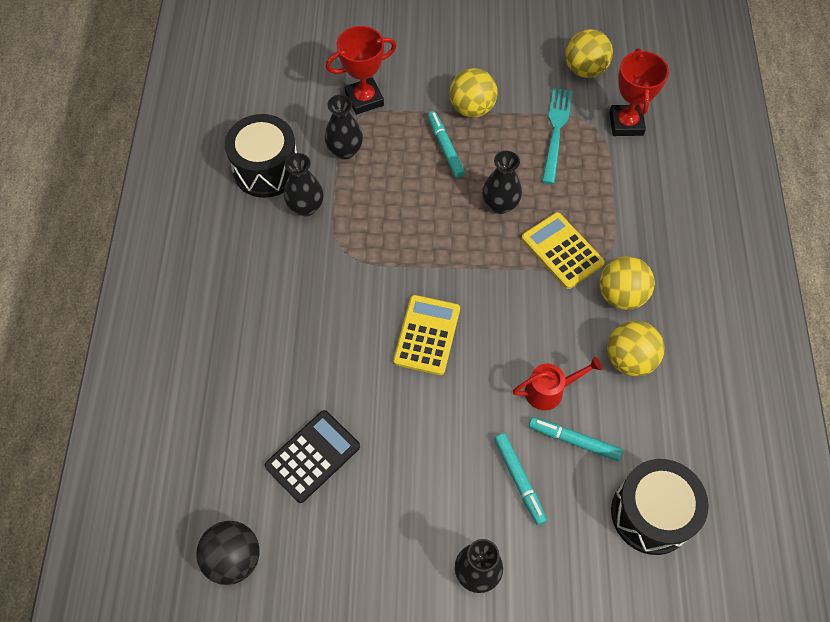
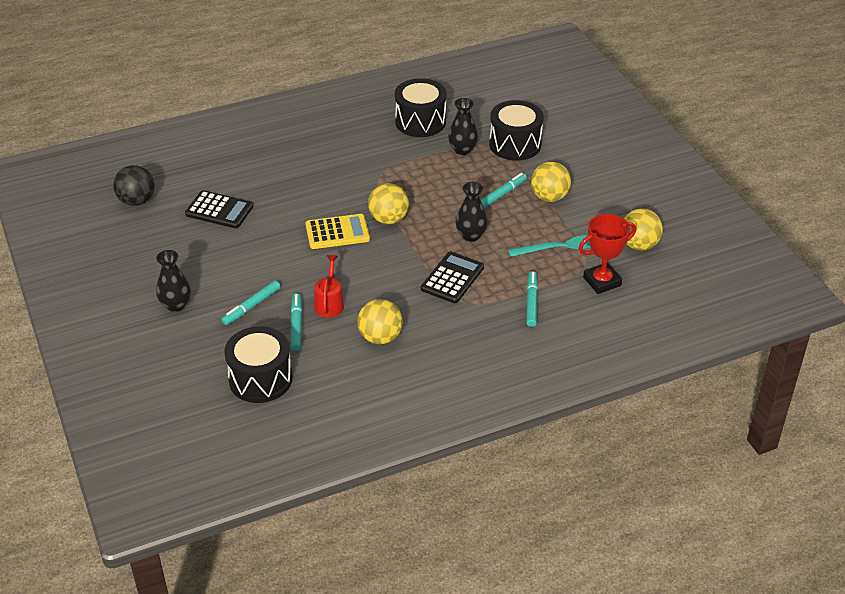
camera: 65 degrees right, 20 degrees down
(306, 207) = (402, 148): black vase -> none
(364, 99) = (515, 144): red trophy -> black drum
(550, 390) = (329, 303): red watering can -> red watering can turned 135 degrees counterclockwise
(562, 251) = (452, 278): yellow calculator -> black calculator
(621, 295) = (434, 319): yellow ball -> yellow ball (388, 219)
(631, 195) = (531, 302): none -> turquoise marker

